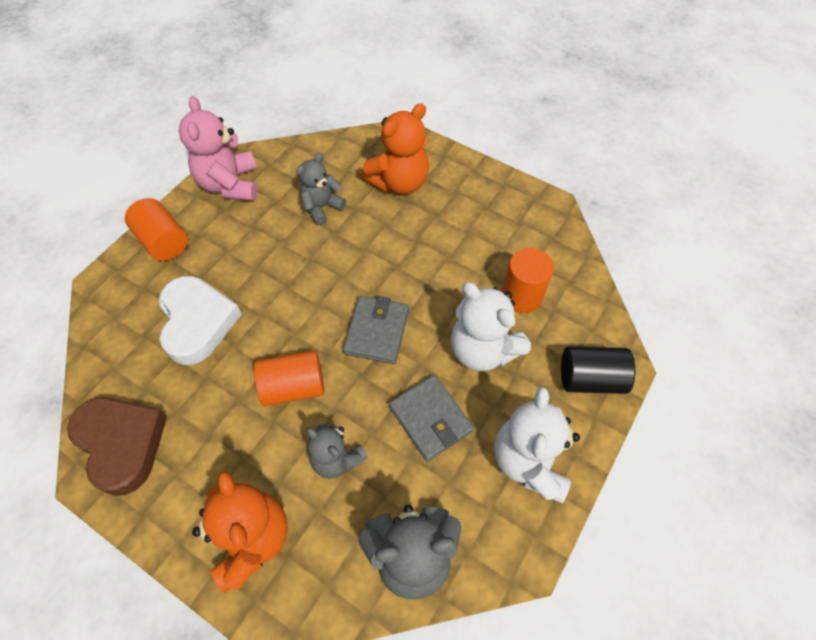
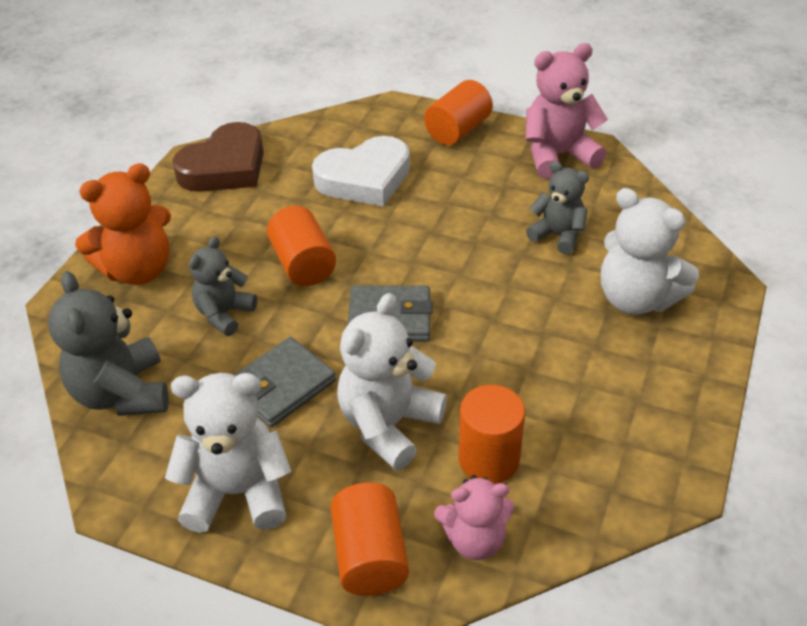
camera: 80 degrees right, 15 degrees down
(399, 182) = (636, 298): orange teddy bear -> white teddy bear
(582, 317) = (474, 539): none -> pink teddy bear
(590, 379) = (370, 556): black cylinder -> orange cylinder

